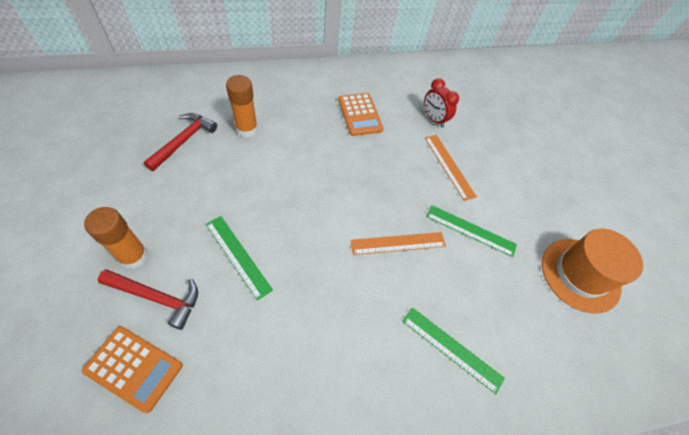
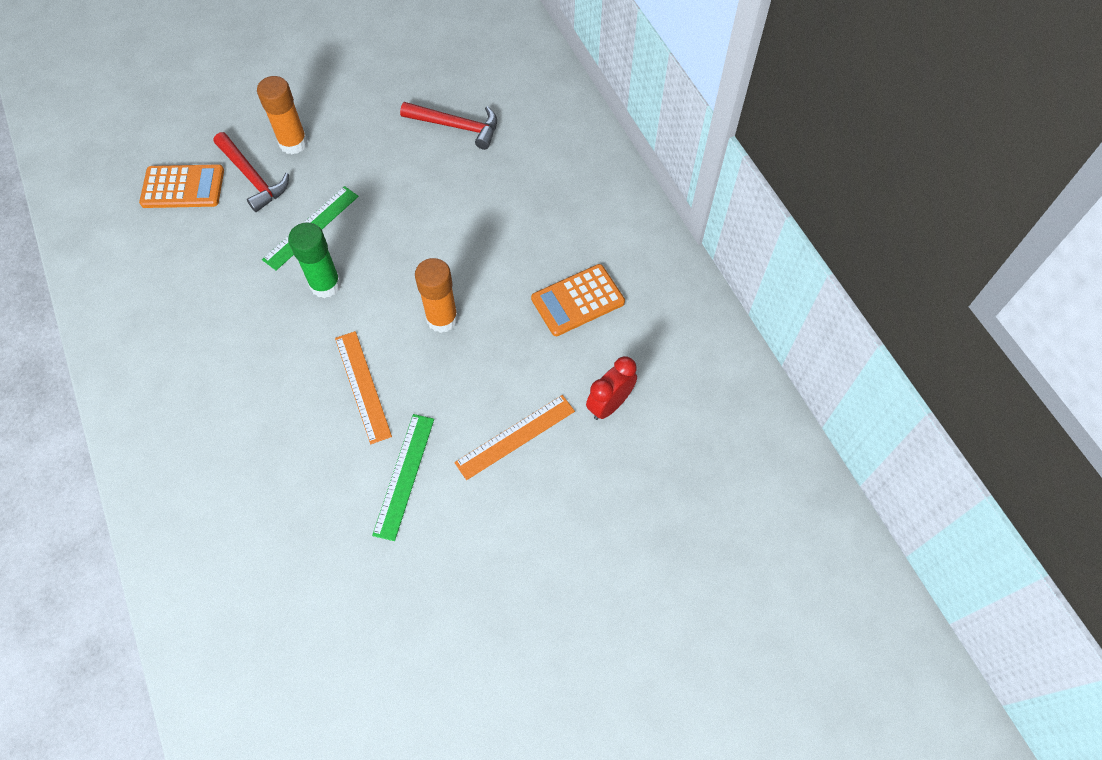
camera: 85 degrees right, 5 degrees up
(134, 368) = (183, 187): orange calculator -> orange calculator turned 105 degrees counterclockwise
(156, 297) = (252, 177): red hammer -> red hammer turned 45 degrees counterclockwise
(247, 129) = (498, 179): orange glue stick -> orange glue stick (442, 319)
(300, 254) = (325, 284): none -> green glue stick
(451, 349) = (230, 464): green ruler -> none
(580, 274) = (362, 637): orange hat -> none

